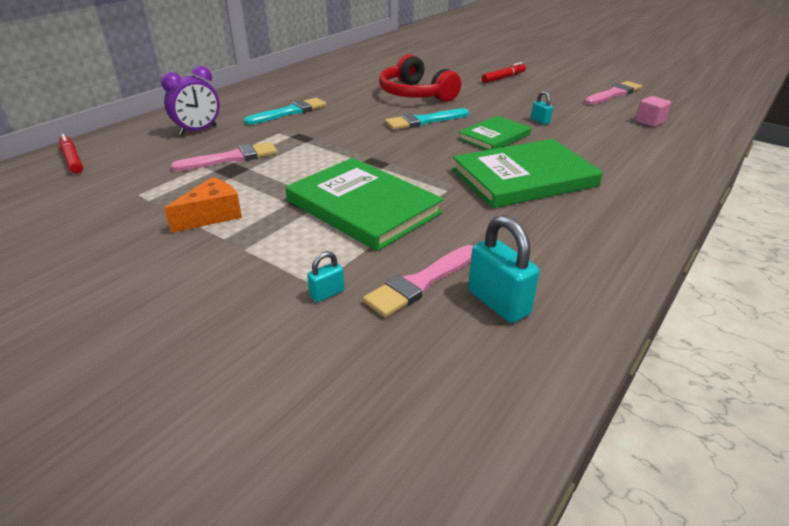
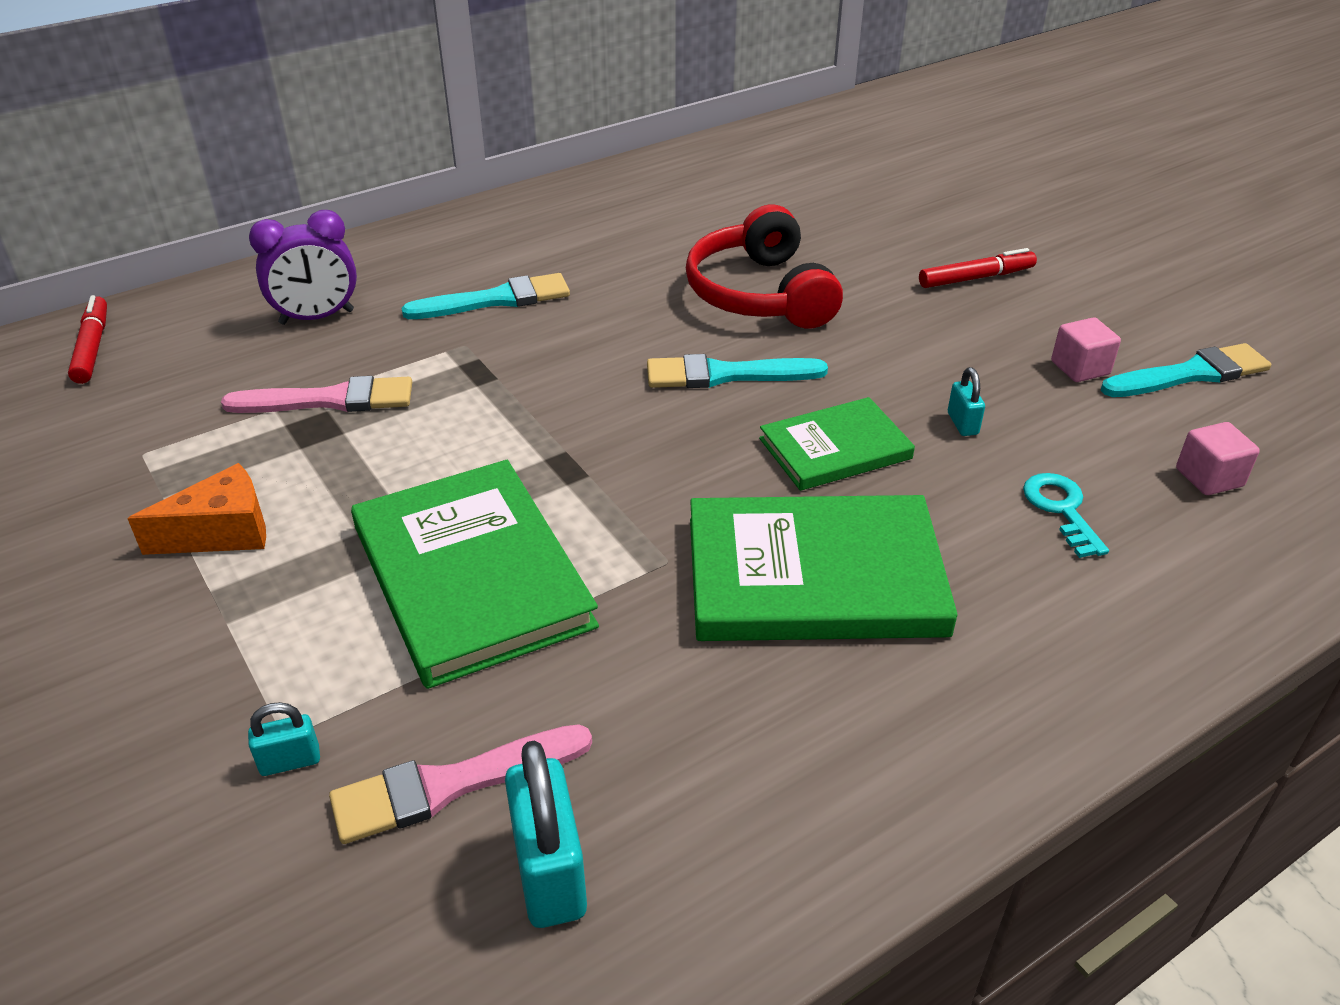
camera: 20 degrees right, 5 degrees up
(570, 98) = (1080, 368): none -> pink cube
(604, 140) = (1061, 509): none -> turquoise key
(613, 94) = (1190, 374): pink brush -> turquoise brush

